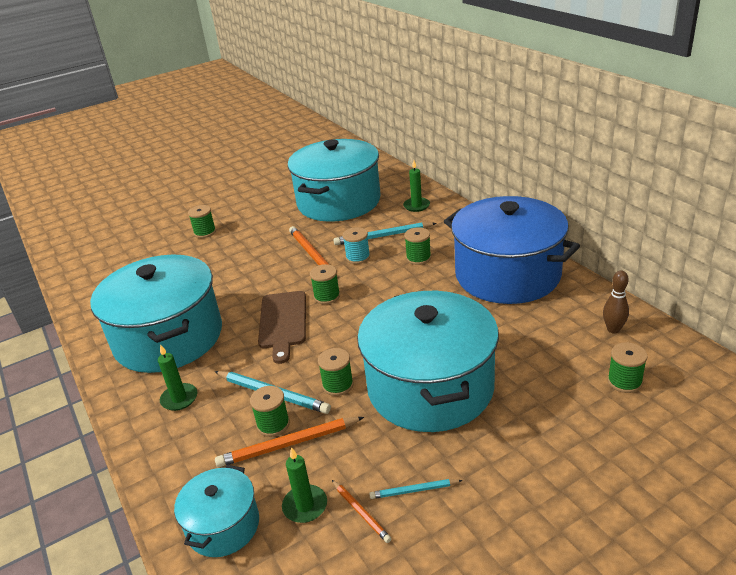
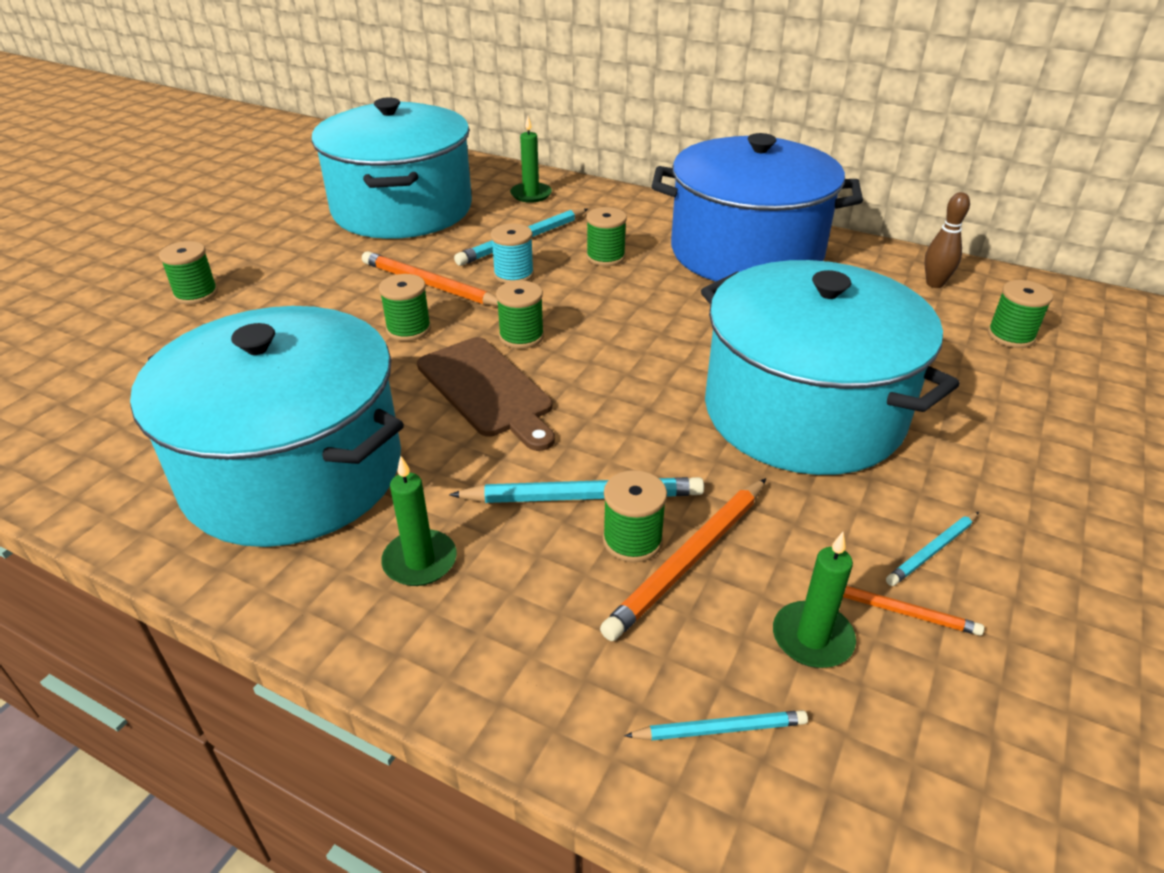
camera: 35 degrees left, 5 degrees up
(223, 526) = (719, 729): turquoise pot -> turquoise pencil
(338, 385) = (671, 450): green spool -> green spool (408, 329)

